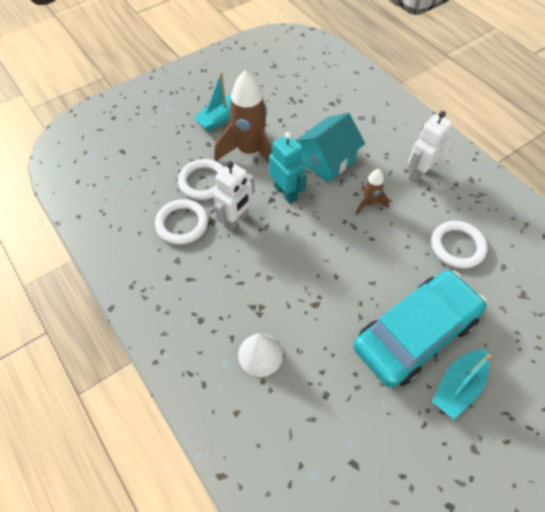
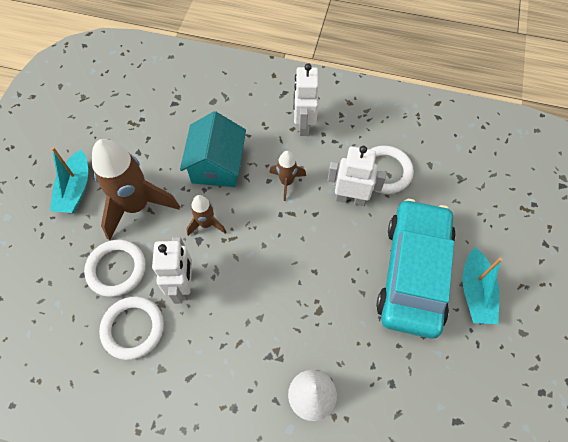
camera: 40 degrees left, 5 degrees up
(286, 193) = (206, 224): turquoise robot -> brown rocket
(410, 246) = (350, 198): none -> white robot

